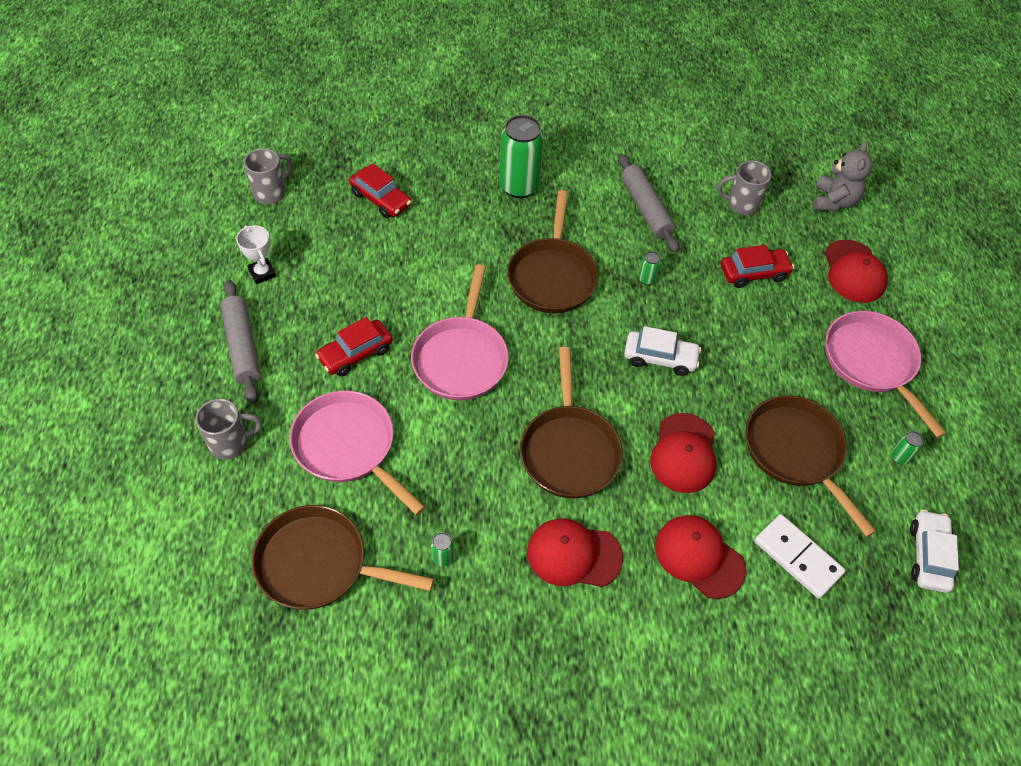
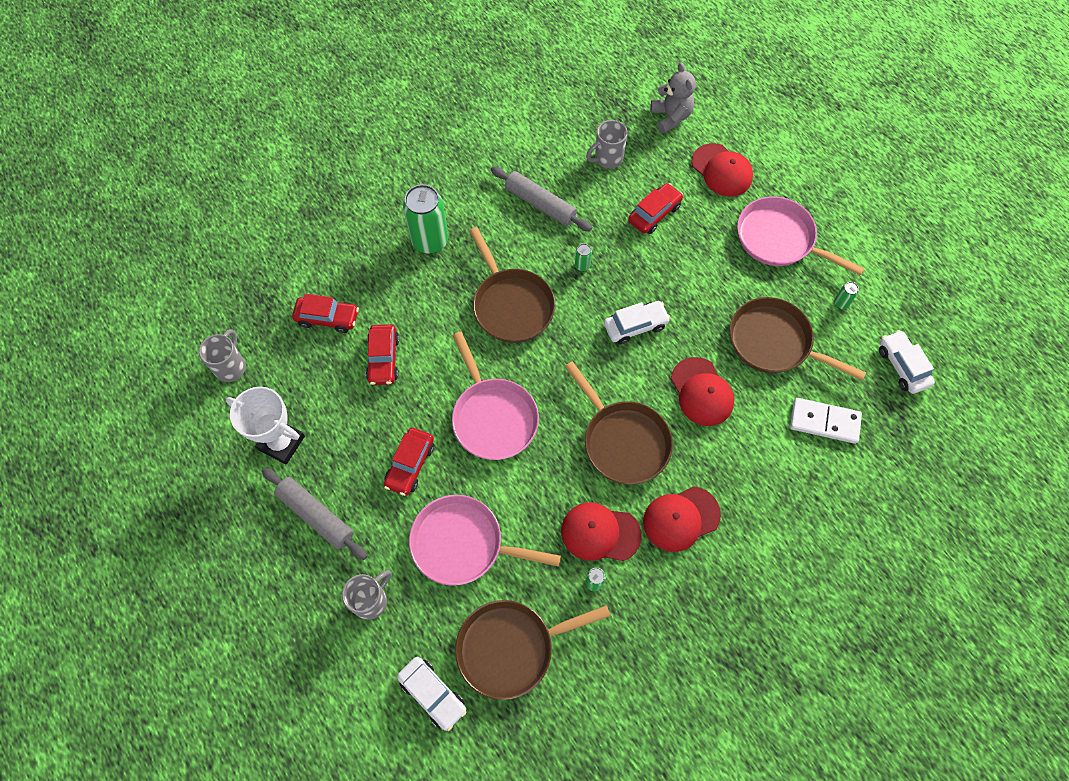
camera: 30 degrees left, 10 degrees up
(218, 557) = (433, 694): none -> white car
(262, 273) = (281, 443): white trophy -> white trophy, size x1.68
(402, 256) = (383, 359): none -> red car
(699, 557) = (763, 464): red cap -> red cap (600, 533)

